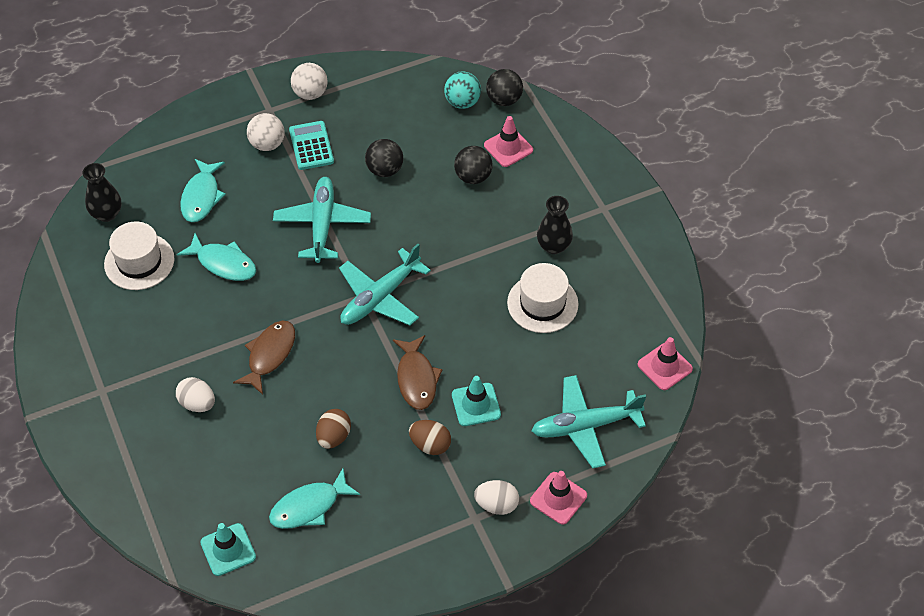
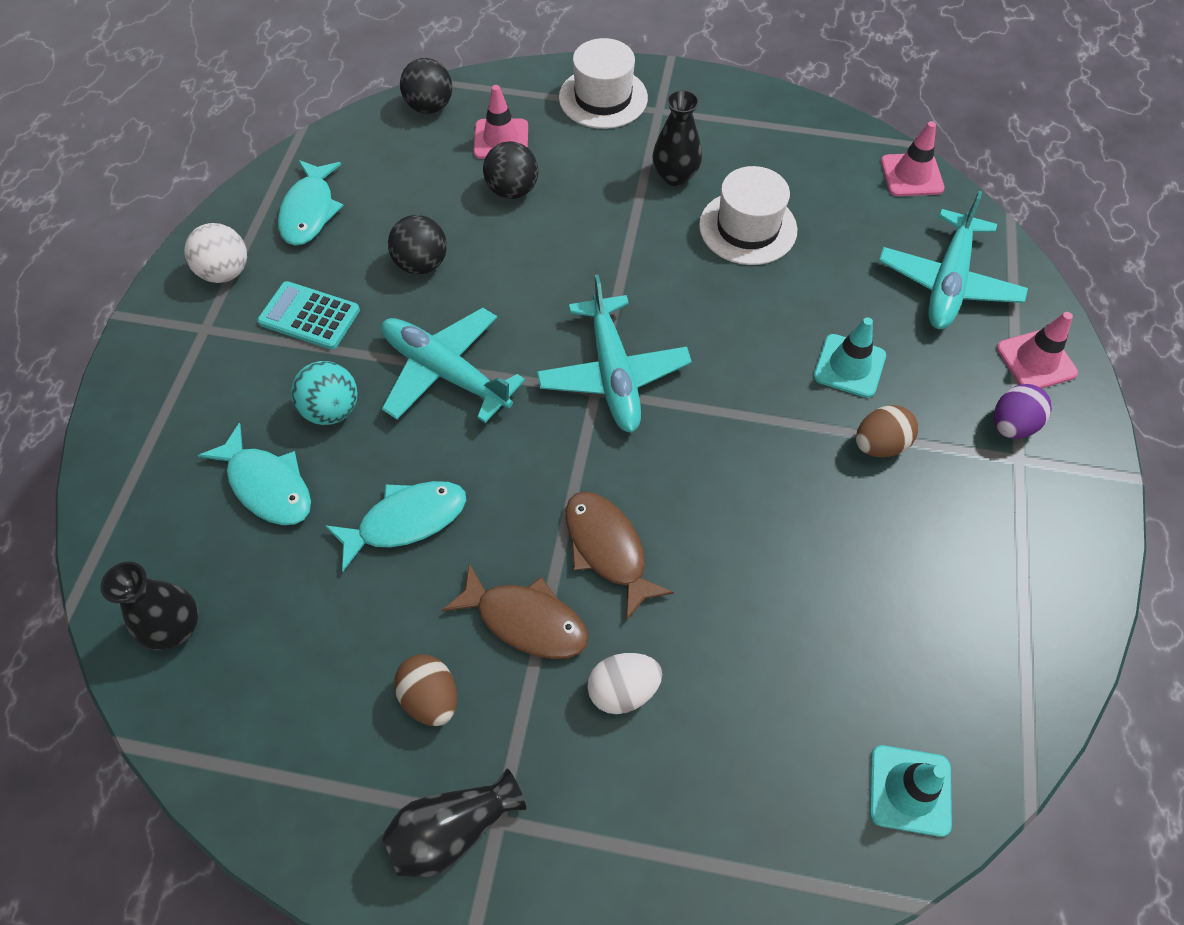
camera: 55 degrees left, 5 degrees up
(86, 375) = (452, 829): none -> black vase
(139, 261) = (305, 630): white hat -> white hat (603, 98)
(267, 144) = (257, 361): white ball -> none
(309, 506) = (895, 638): turquoise fish -> turquoise fish (309, 211)
(334, 437) = (797, 545): brown egg -> brown egg (431, 698)
(416, 379) = (768, 404): brown fish -> brown fish (526, 620)
(462, 102) = (395, 142): turquoise ball -> turquoise ball (332, 410)
(496, 505) = (1011, 425): white egg -> purple egg

